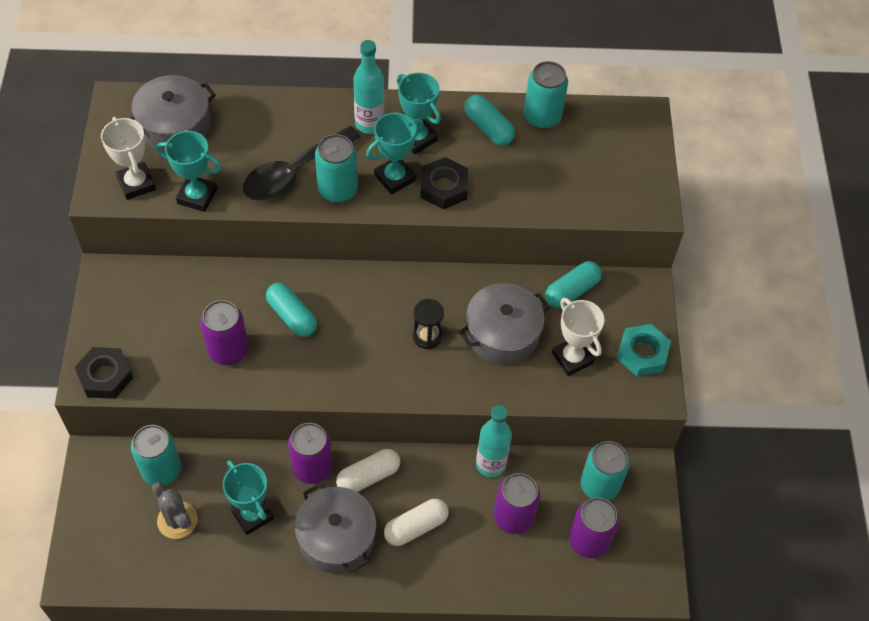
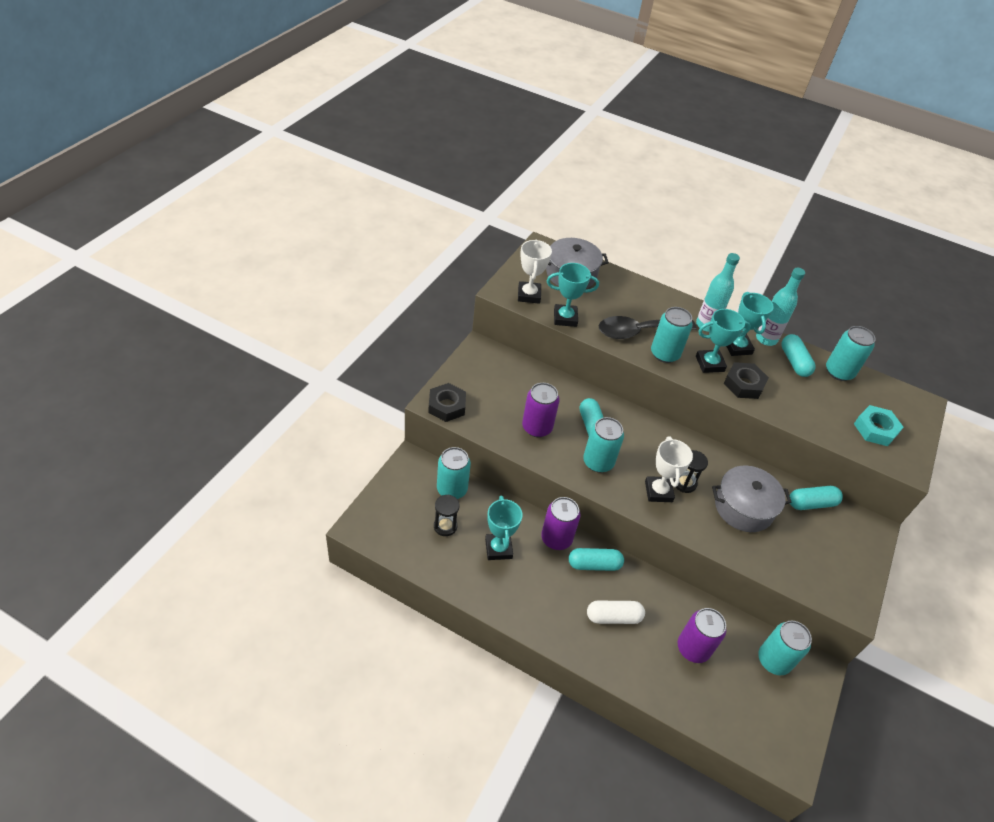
camera: 25 degrees right, 10 degrees down
(177, 520) = (445, 526): grey cactus -> black hourglass
(197, 196) = (565, 318): turquoise trophy -> turquoise trophy turned 45 degrees counterclockwise
(319, 359) = (598, 462): none -> turquoise can
(336, 537) = (551, 594): grey pot -> none
(368, 476) = (594, 564): white capsule -> turquoise capsule
(490, 464) = (691, 602): turquoise bottle -> turquoise bottle (766, 339)
(572, 358) = (793, 549): white trophy -> white trophy (658, 491)
(589, 540) = (747, 697): purple can -> none
(642, 353) = (853, 573): turquoise nut -> turquoise nut (875, 429)

